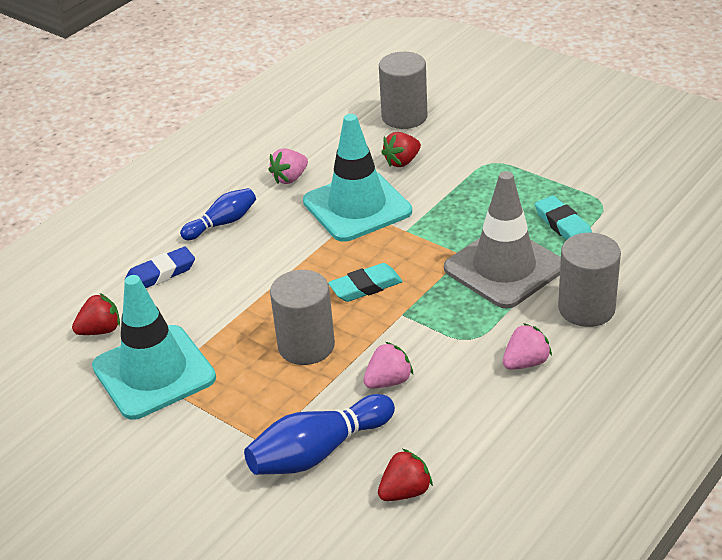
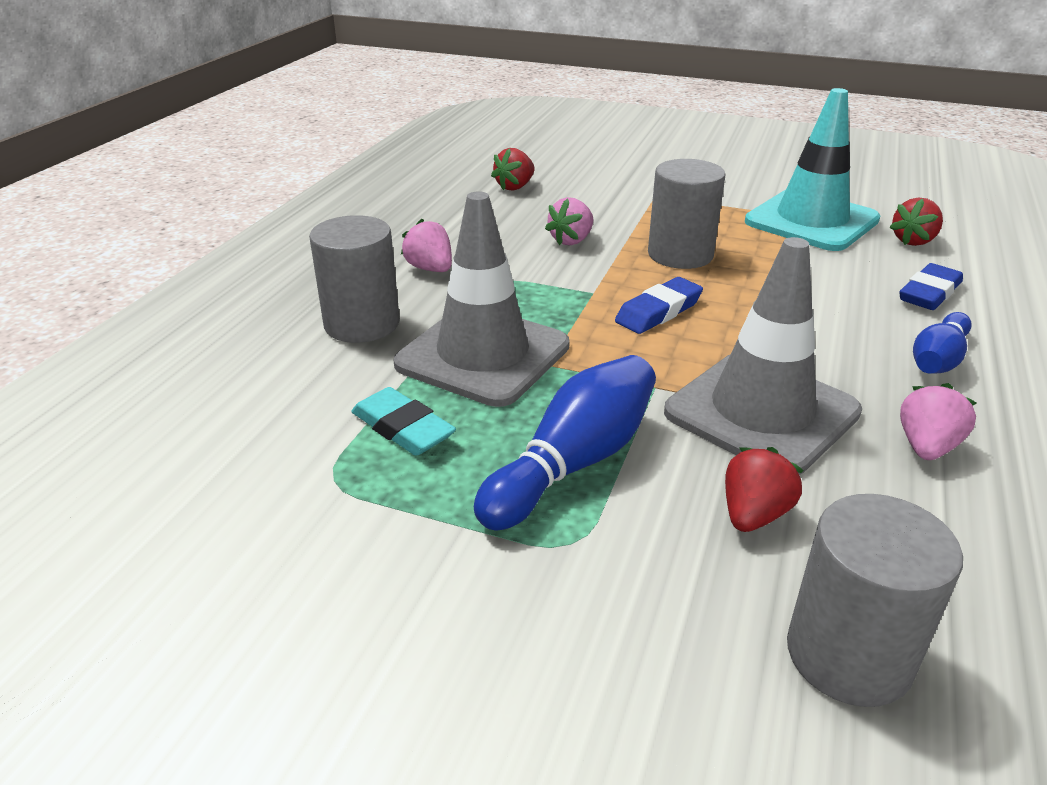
camera: 160 degrees right, 5 degrees down
(318, 452) = (604, 196): blue bowling pin -> blue bowling pin (573, 463)
(357, 206) = (761, 412): turquoise traffic cone -> grey traffic cone
(365, 287) = (658, 311): turquoise eraser -> blue eraser
(525, 362) = (430, 269): pink strawberry -> pink strawberry turned 105 degrees clockwise

